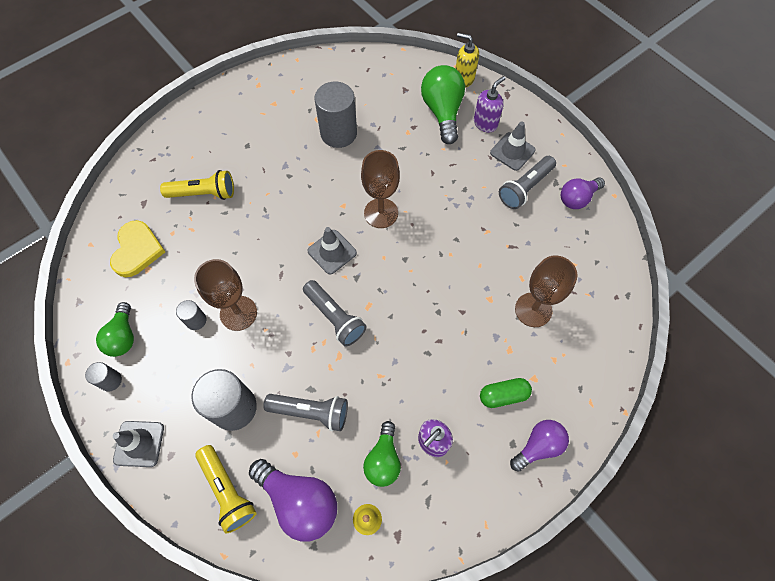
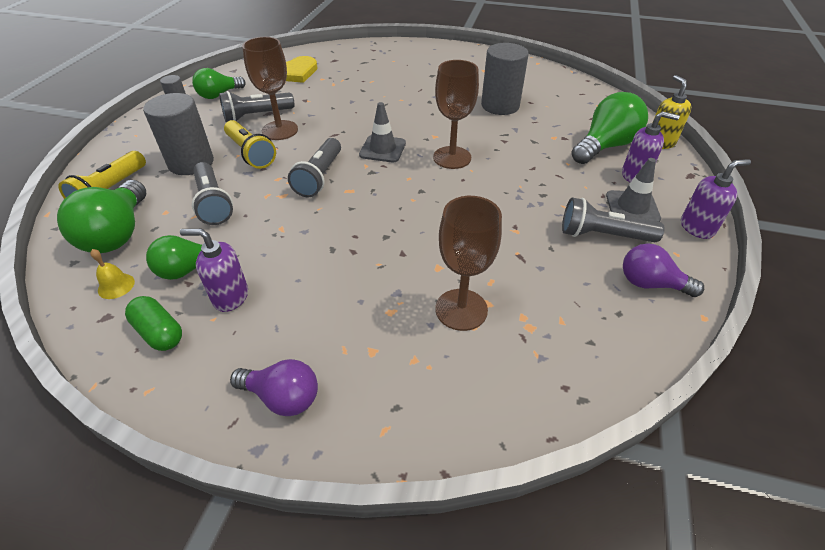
camera: 55 degrees right, 20 degrees down
(139, 443) = (133, 135): grey traffic cone -> none
(196, 320) = (257, 116): grey cylinder -> grey flashlight
(203, 193) = (368, 76): yellow flashlight -> yellow flashlight (251, 153)
(299, 501) = (118, 234): purple light bulb -> green light bulb
(503, 395) = (328, 331): green capsule -> green capsule (159, 332)
(552, 136) = (697, 228): none -> purple soap dispenser

